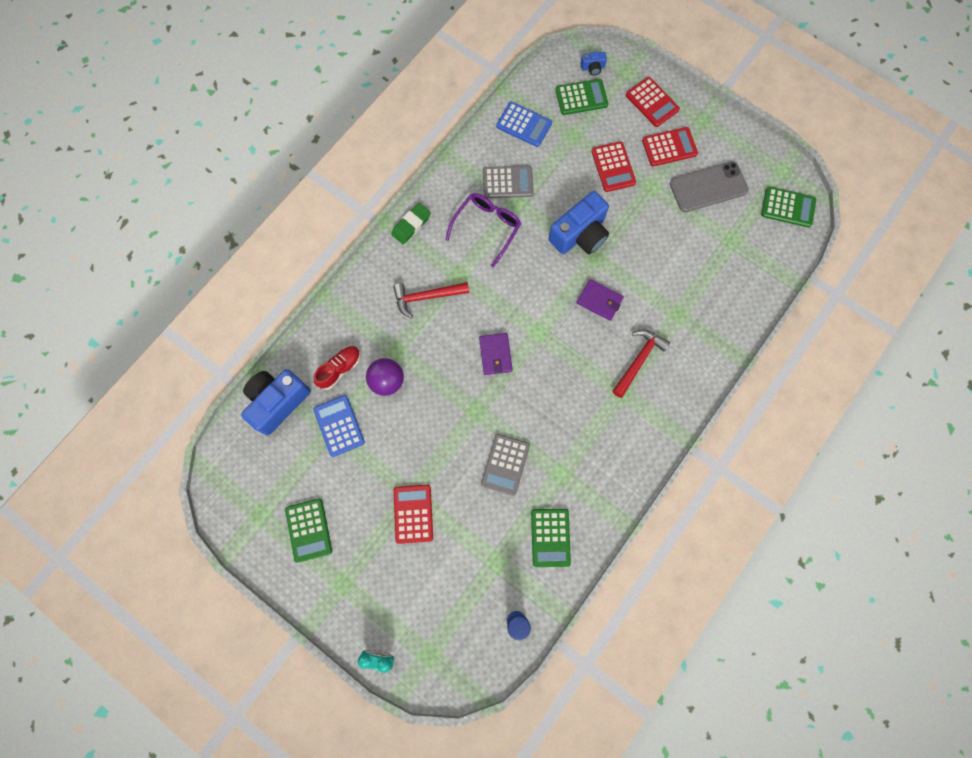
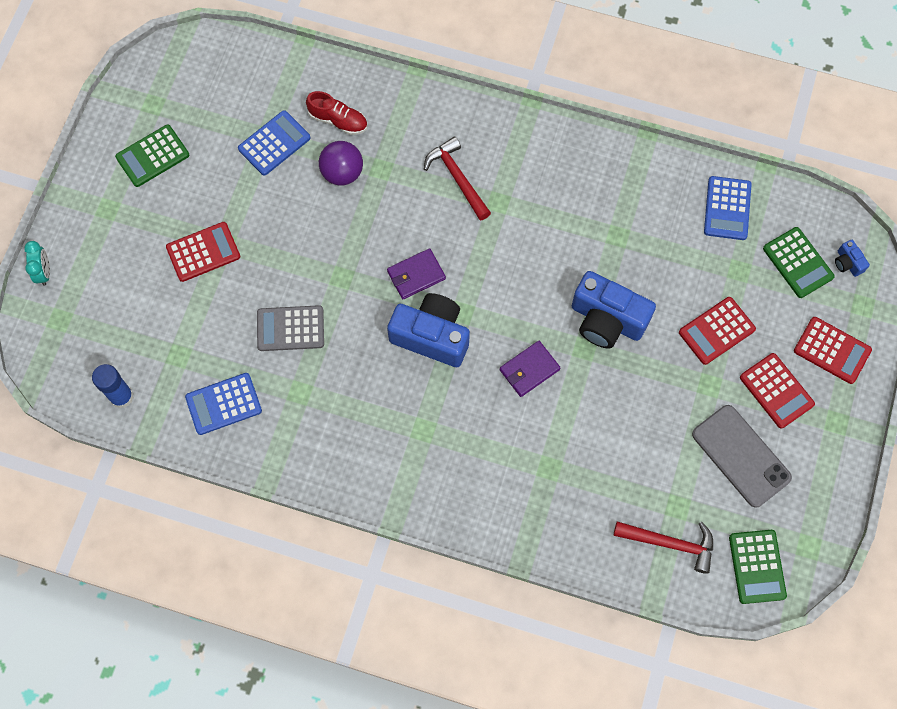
camera: 70 degrees right, 5 degrees down
(278, 402) = (279, 74): blue camera -> blue camera (431, 336)
(411, 225) = (539, 130): green eraser -> none
(487, 227) = (571, 213): purple glasses -> none
(508, 182) = (640, 216): grey calculator -> none
(550, 537) = (223, 404): green calculator -> blue calculator
(599, 301) = (529, 370): purple wallet -> purple wallet turned 45 degrees clockwise
(638, 360) = (470, 438): red hammer -> red hammer (670, 543)
(652, 102) = (832, 350): red calculator -> red calculator turned 90 degrees counterclockwise

